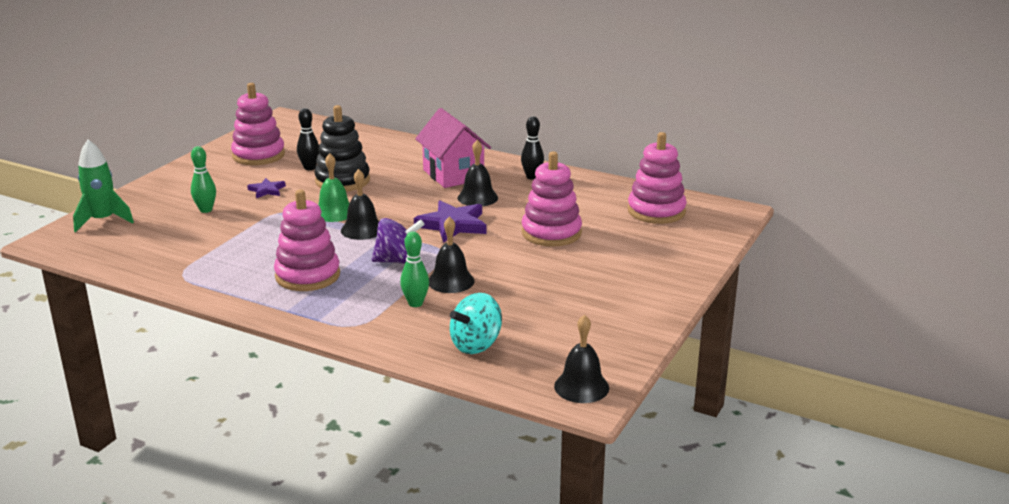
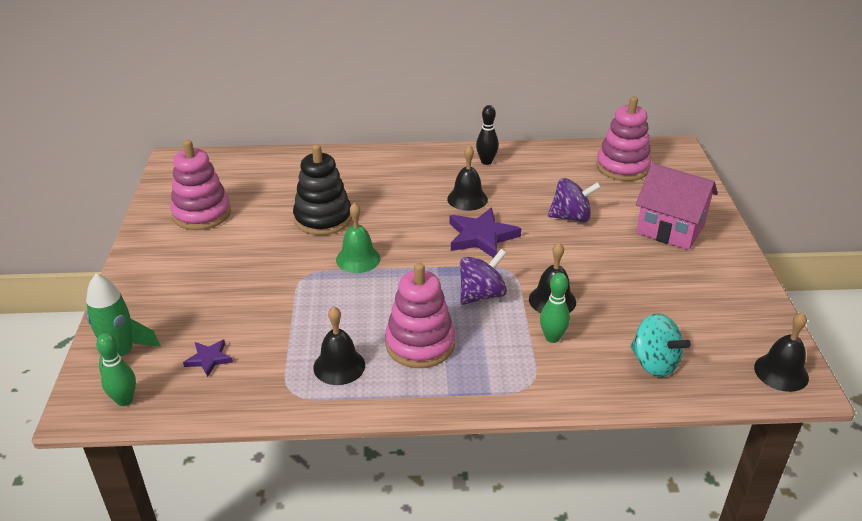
camera: 30 degrees left, 10 degrees up
(206, 210) = (223, 300): green bowling pin -> green bowling pin (124, 400)
(267, 190) = (260, 254): purple star -> purple star (209, 359)
(309, 168) = (273, 213): black bowling pin -> none
(362, 229) = (407, 270): black bell -> black bell (339, 366)
(453, 174) = (417, 180): pink house -> pink house (670, 229)
(476, 345) = (654, 363): turquoise spinning top -> turquoise spinning top turned 60 degrees counterclockwise
(551, 233) = (571, 217): pink stacking toy -> purple spinning top

